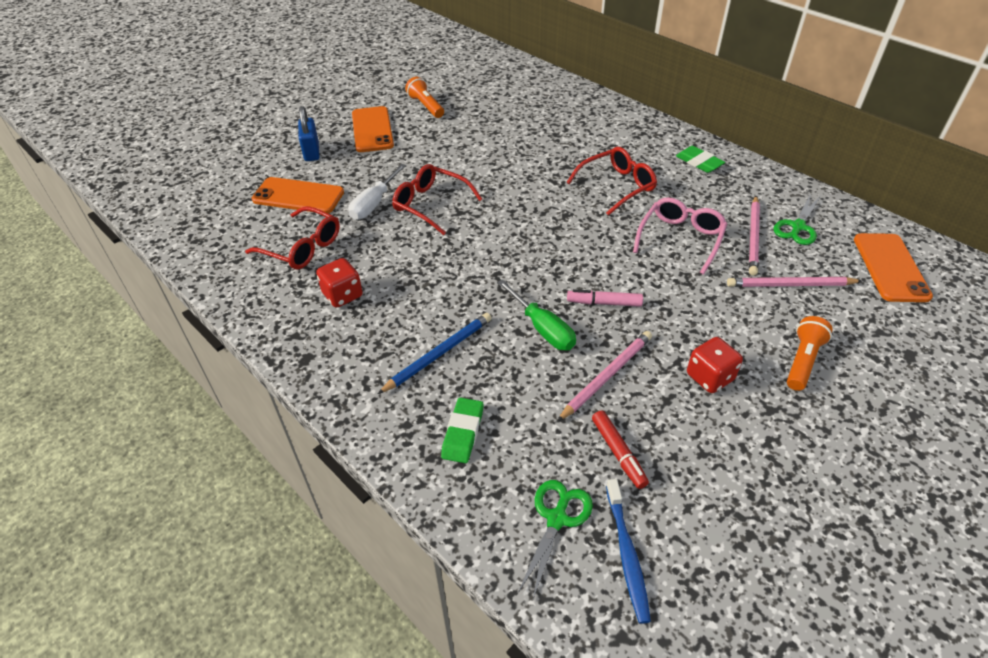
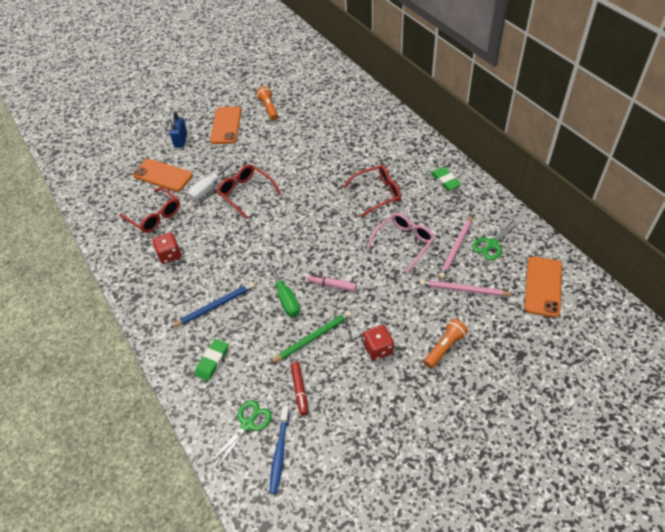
camera: 15 degrees right, 5 degrees up
(606, 376) = (313, 337): pink pencil -> green pencil

